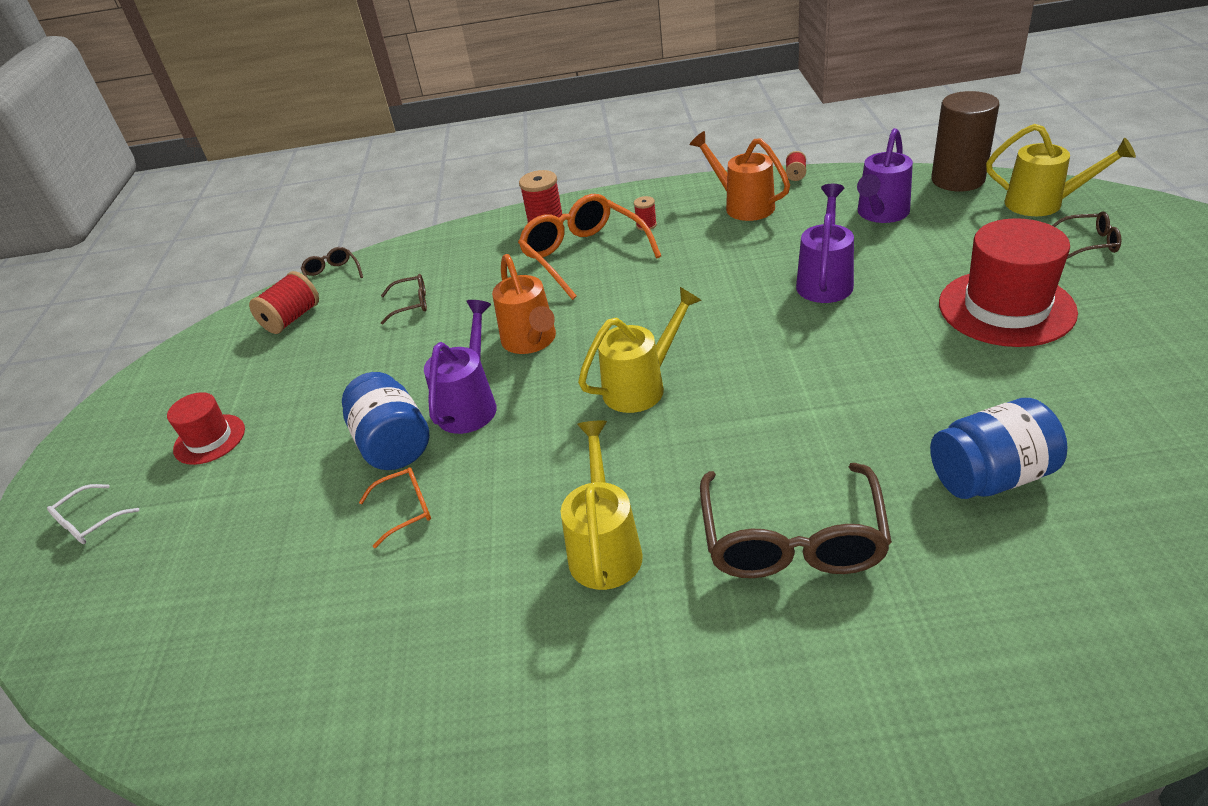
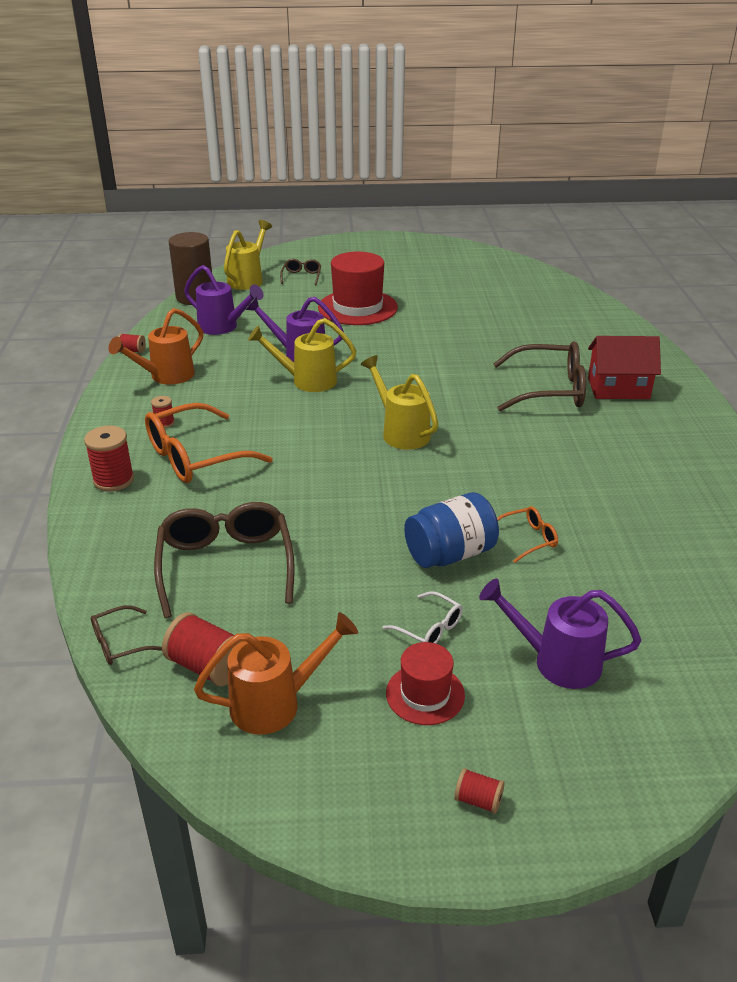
camera: 95 degrees left, 5 degrees down
(88, 477) = (478, 800): none -> red spool
(89, 522) = (549, 770): white glasses -> white glasses (429, 628)
(405, 510) = (528, 539): orange glasses -> orange glasses turned 90 degrees clockwise
(411, 304) = (225, 565): brown glasses -> brown glasses, size x2.10
(470, 405) = (405, 514): purple watering can -> purple watering can (557, 662)
(531, 341) = (324, 484): orange watering can -> orange watering can (275, 704)
(605, 548) = (560, 450): yellow watering can -> yellow watering can (307, 381)
(823, 645) = (618, 388): none -> red house
(990, 477) = (502, 334): blue jar -> none

